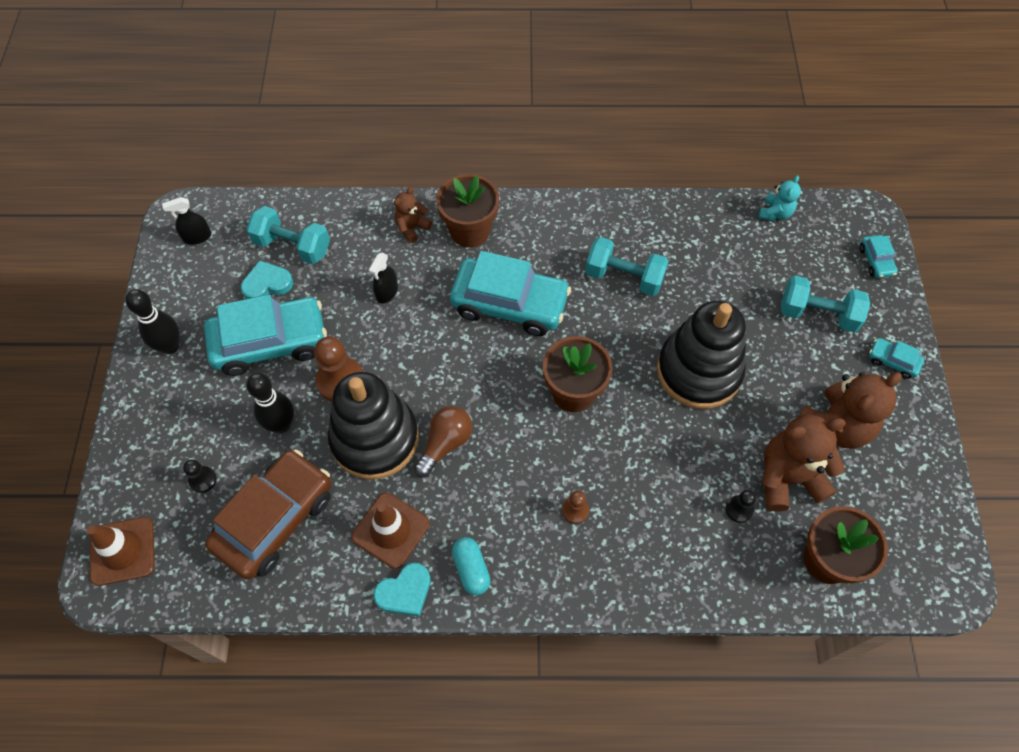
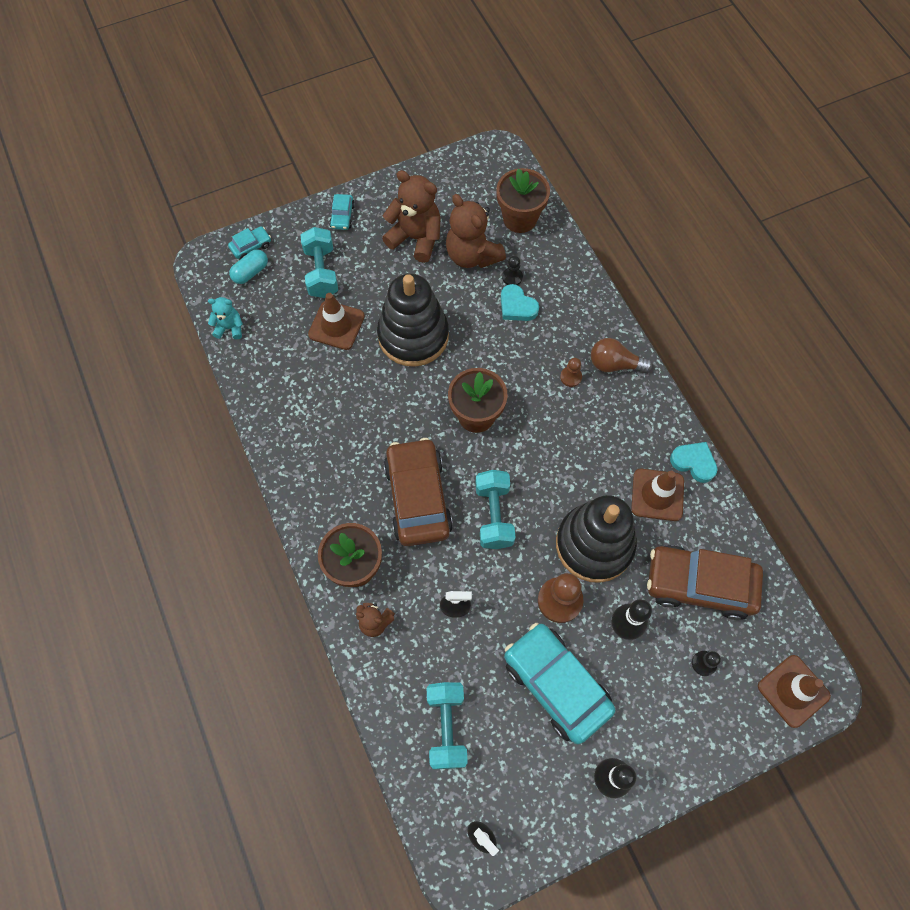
camera: 115 degrees left, 5 degrees up
(267, 284) = (499, 726): turquoise heart -> turquoise heart (517, 306)
(445, 443) = (569, 489): brown light bulb -> brown light bulb (614, 364)
(471, 569) = (652, 426): turquoise capsule -> turquoise capsule (250, 272)
(509, 304) = (418, 497): turquoise car -> brown car
(624, 277) = (348, 419): turquoise dumbbell -> turquoise dumbbell (494, 515)
(741, 304) = (336, 325): none -> brown traffic cone

